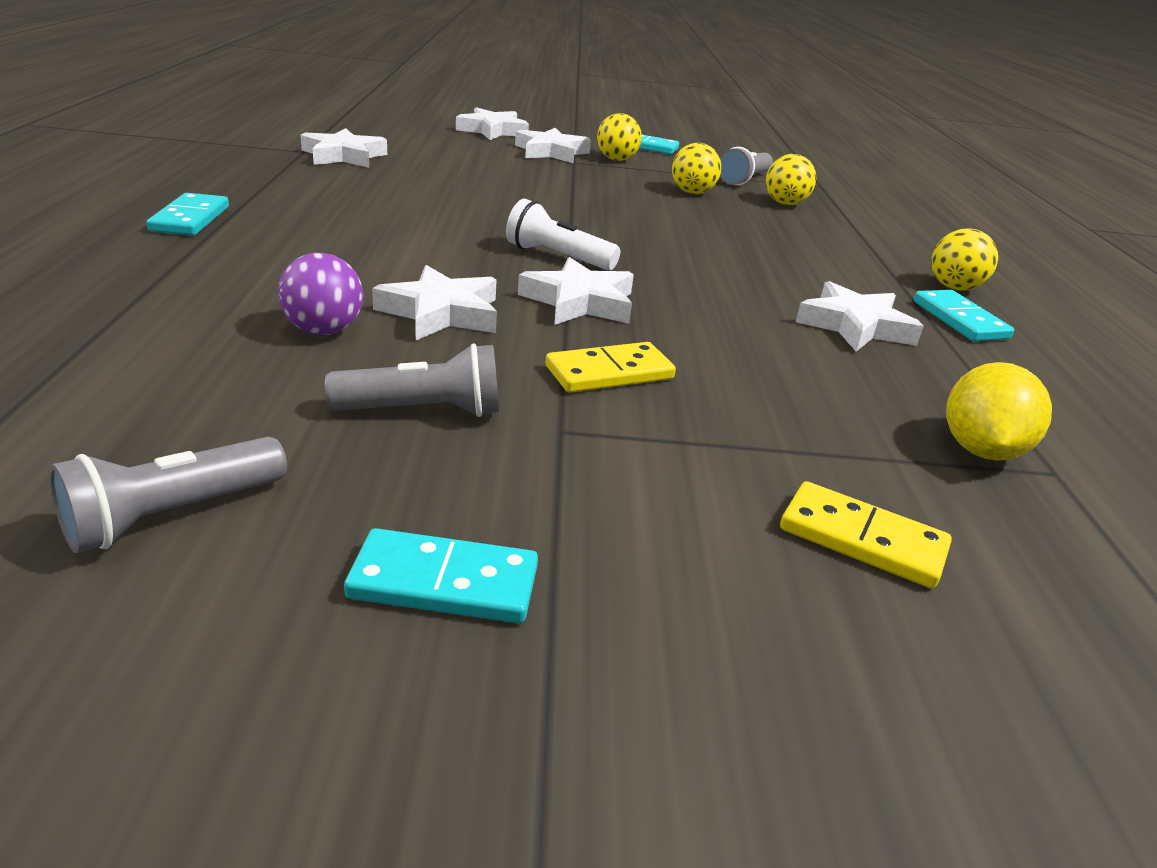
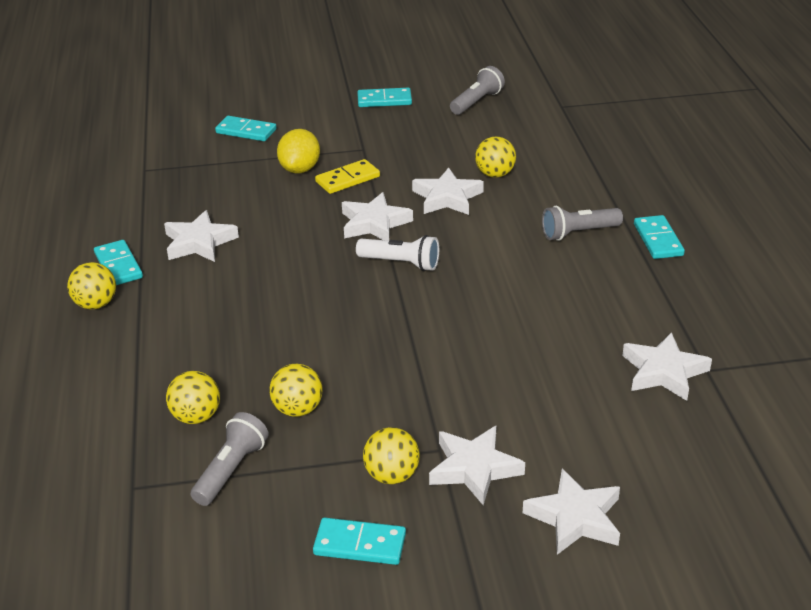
camera: 175 degrees right, 5 degrees up
(324, 331) = (495, 174): purple ball -> yellow ball
(423, 411) = (422, 146): grey flashlight -> grey flashlight (578, 233)
(862, 539) = (246, 131): yellow domino -> turquoise domino
(980, 450) = (173, 173): yellow lemon -> yellow lemon (300, 169)

